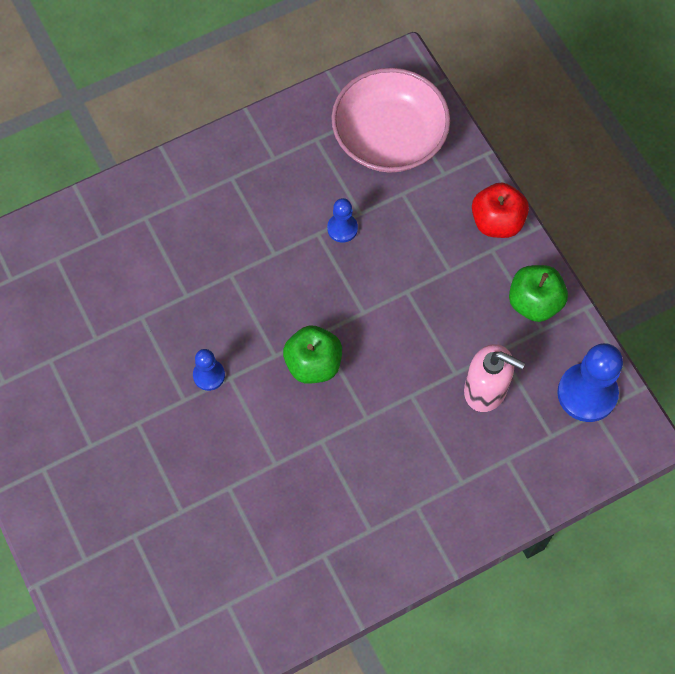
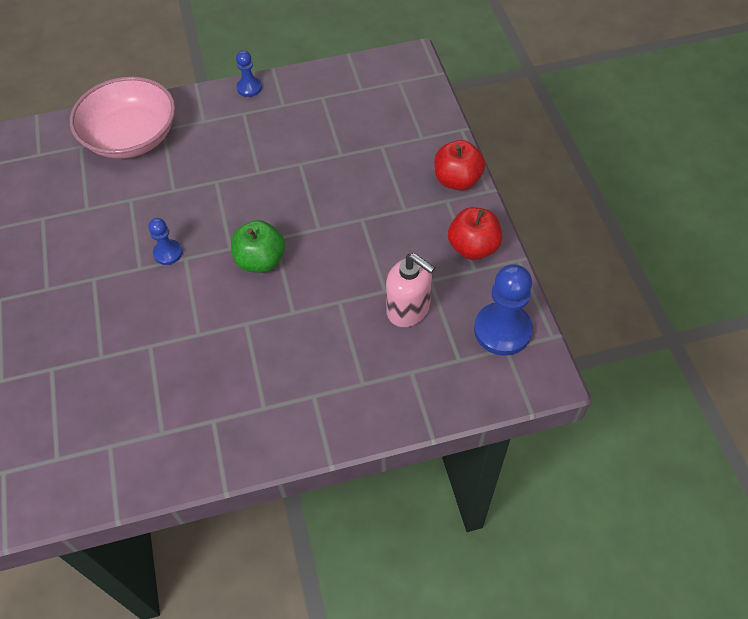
camera: 15 degrees right, 10 degrees down
(342, 228) = (322, 163): blue pawn -> blue pawn (249, 88)
(389, 137) = (383, 105): pink bowl -> pink bowl (131, 137)
(534, 302) = (473, 247): green apple -> red apple

